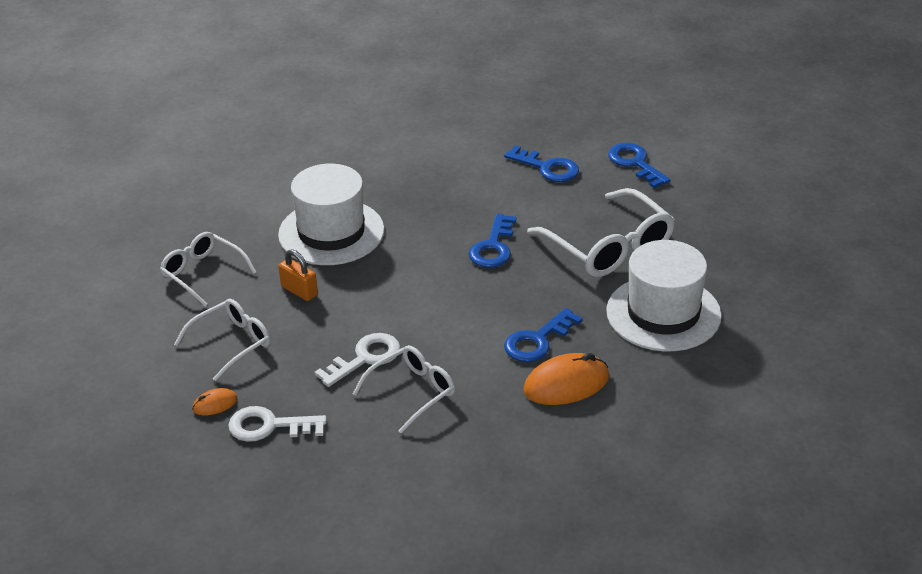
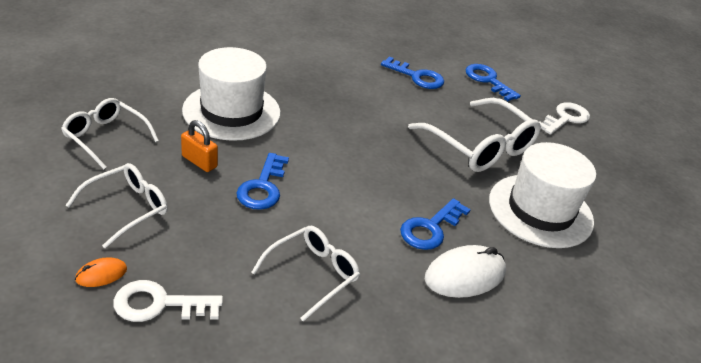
camera: 10 degrees left, 0 degrees up
(365, 358) = (263, 234): white key -> white key (565, 118)
(493, 247) = (379, 137): blue key -> blue key (263, 187)
(566, 384) = (465, 275): orange mouse -> white mouse

